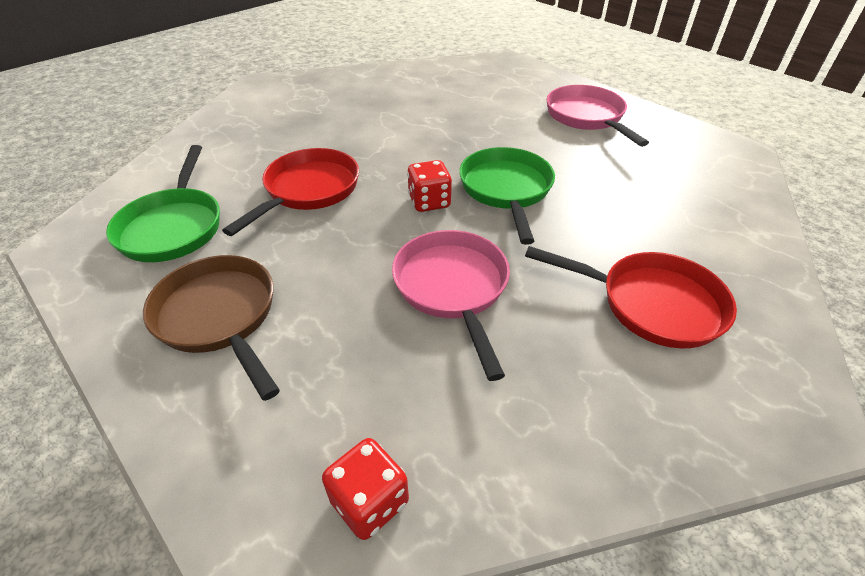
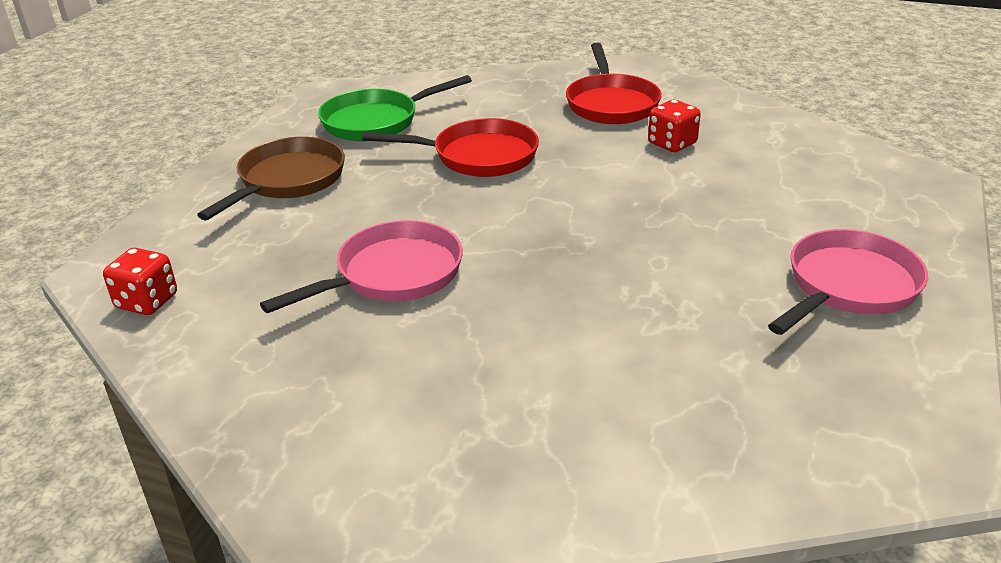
camera: 65 degrees right, 10 degrees down
(429, 202) = (519, 223): red dice -> red dice (672, 144)
(506, 190) = (588, 264): green pan -> none
(652, 304) = (454, 410): red pan -> red pan (611, 104)

